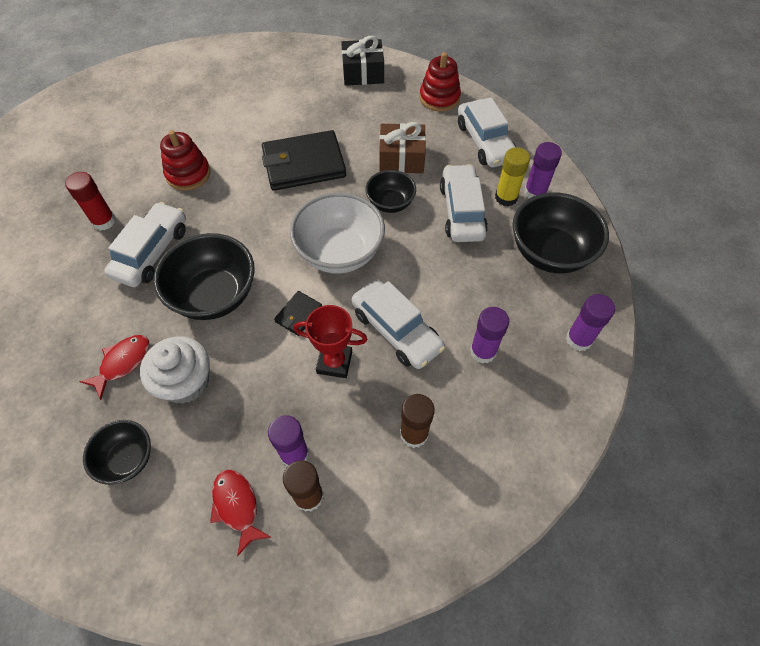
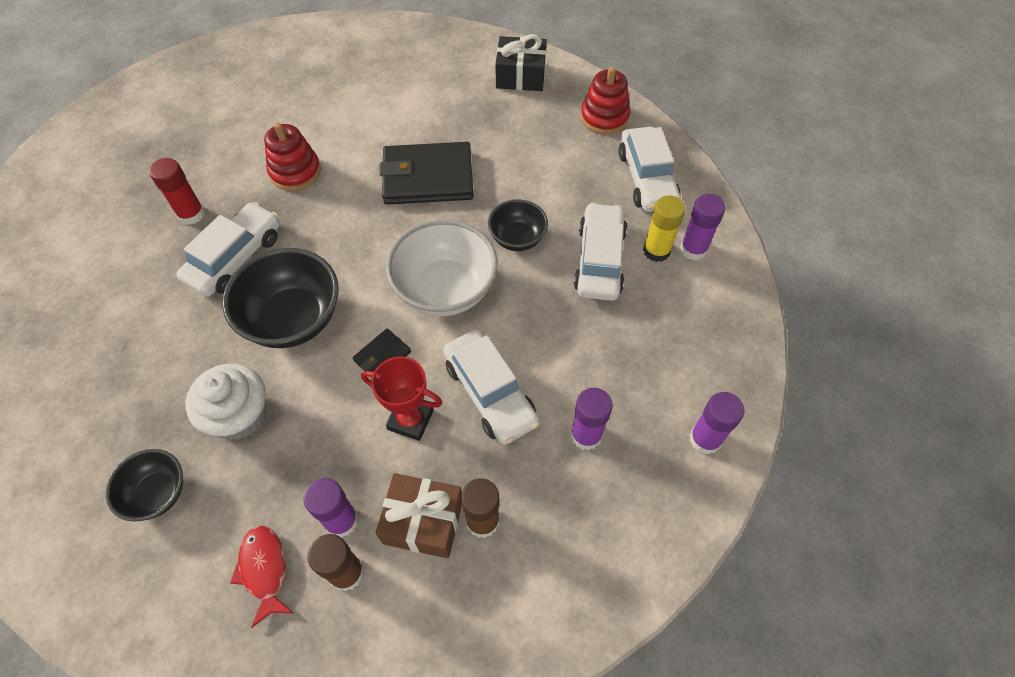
camera: 10 degrees right, 0 degrees up
(122, 363) = (176, 382): red fish -> none
(401, 158) = (542, 186): brown gift -> brown gift (423, 521)
(550, 253) = (694, 326): black bowl -> none

